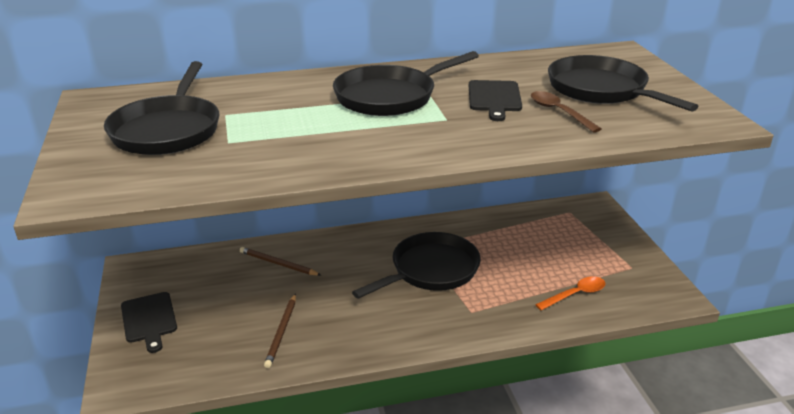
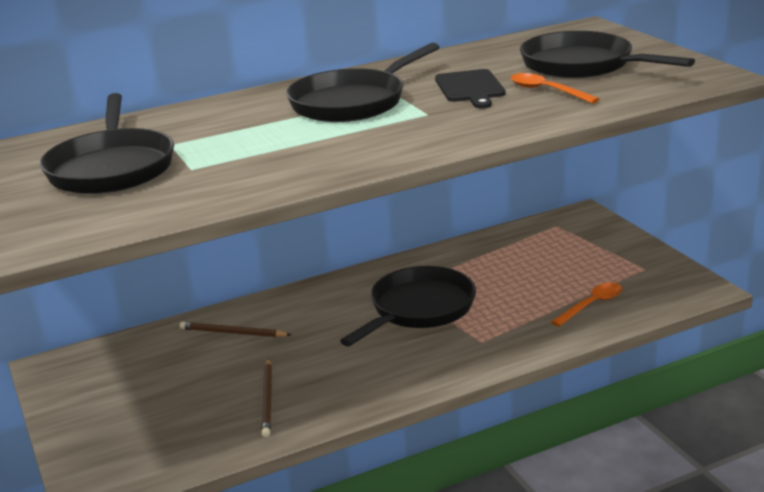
camera: 10 degrees left, 5 degrees down
(149, 319) = (97, 416): black cutting board -> none
(558, 112) = (546, 91): brown spoon -> orange spoon

